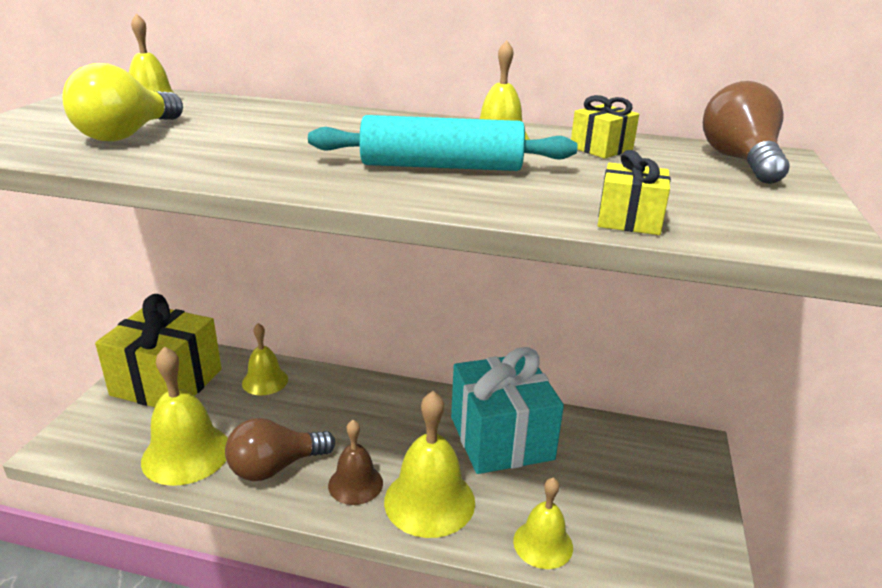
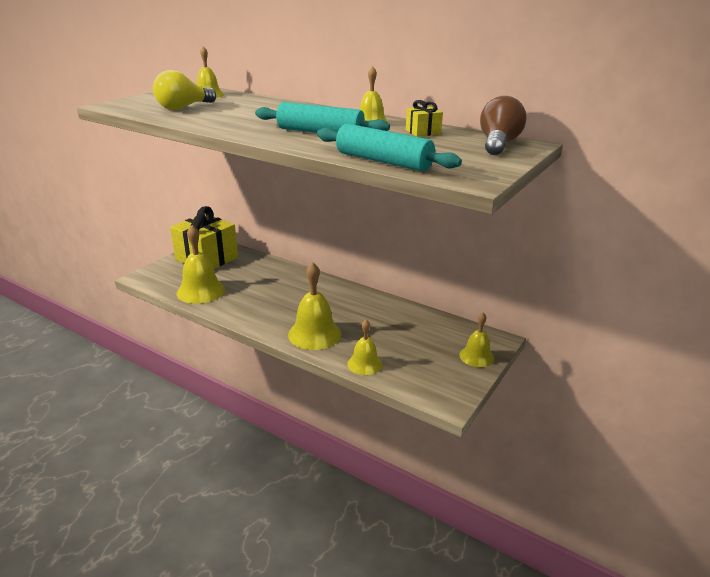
camera: 20 degrees right, 0 degrees up
(265, 381) = (258, 266): yellow bell -> yellow bell (476, 356)
(275, 467) = (242, 304): brown light bulb -> none
(355, 484) = (279, 319): brown bell -> none
(501, 438) = (375, 315): turquoise gift -> none
(629, 220) = (383, 161): yellow gift -> turquoise rolling pin

